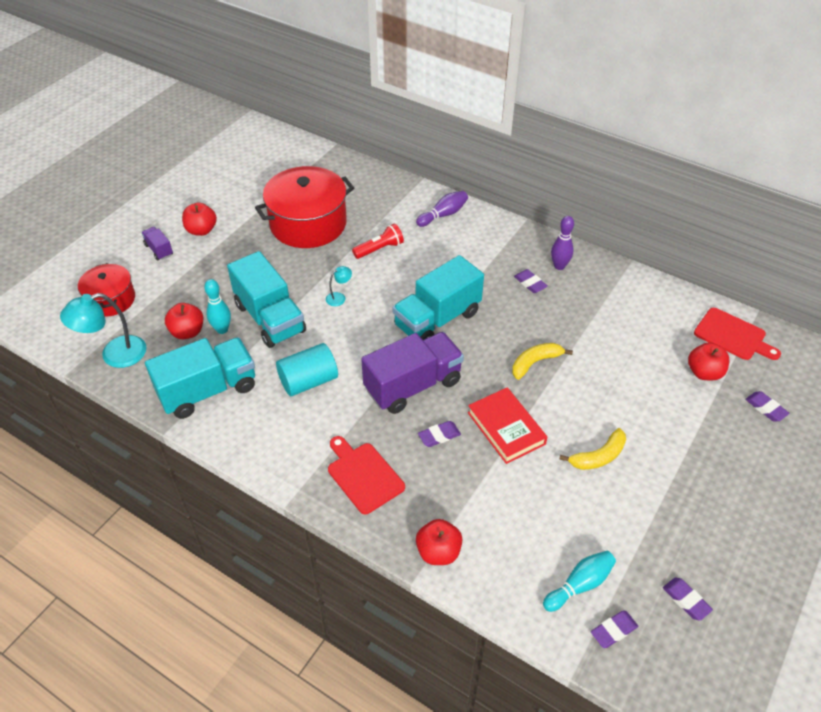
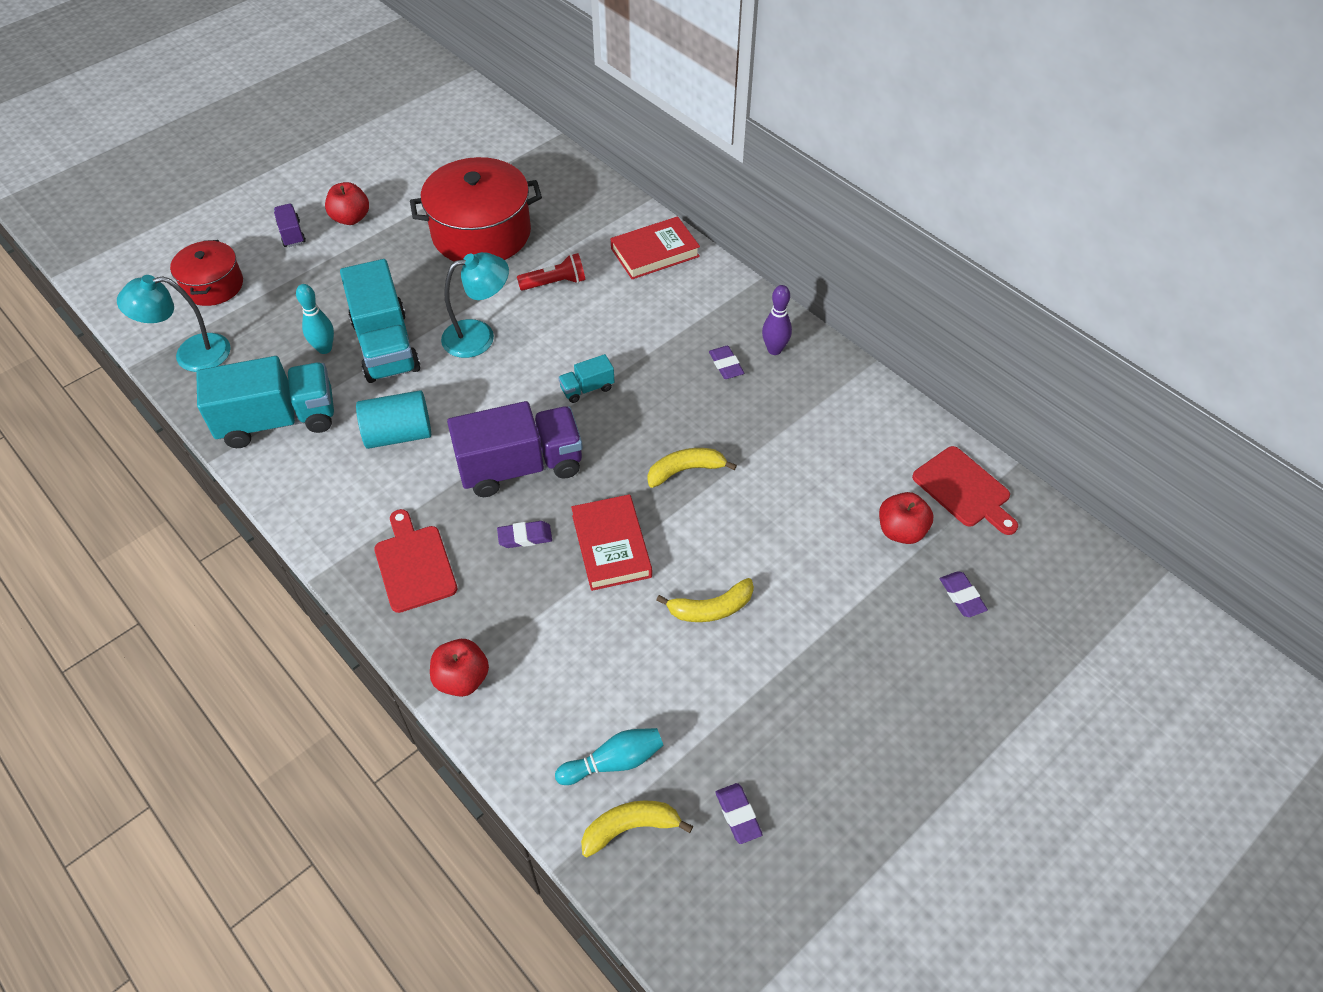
camera: 15 degrees right, 5 degrees up
(187, 332) = (284, 343): red apple -> none
(339, 297) = (479, 336): turquoise lamp -> turquoise lamp, size x2.06
(437, 319) = (587, 388): turquoise truck -> turquoise truck, size x0.45
(443, 215) = (655, 252): purple bowling pin -> red book
(613, 630) = (630, 828): purple eraser -> yellow banana

